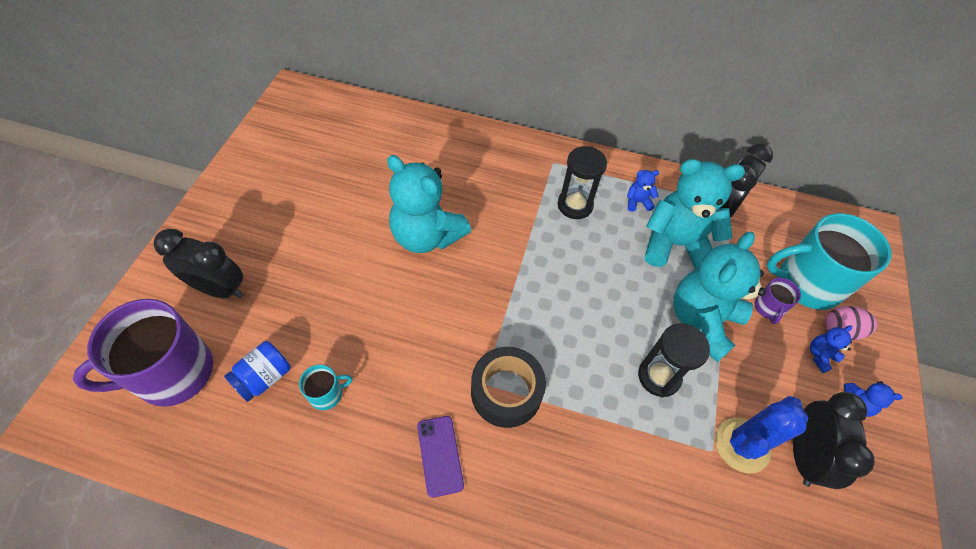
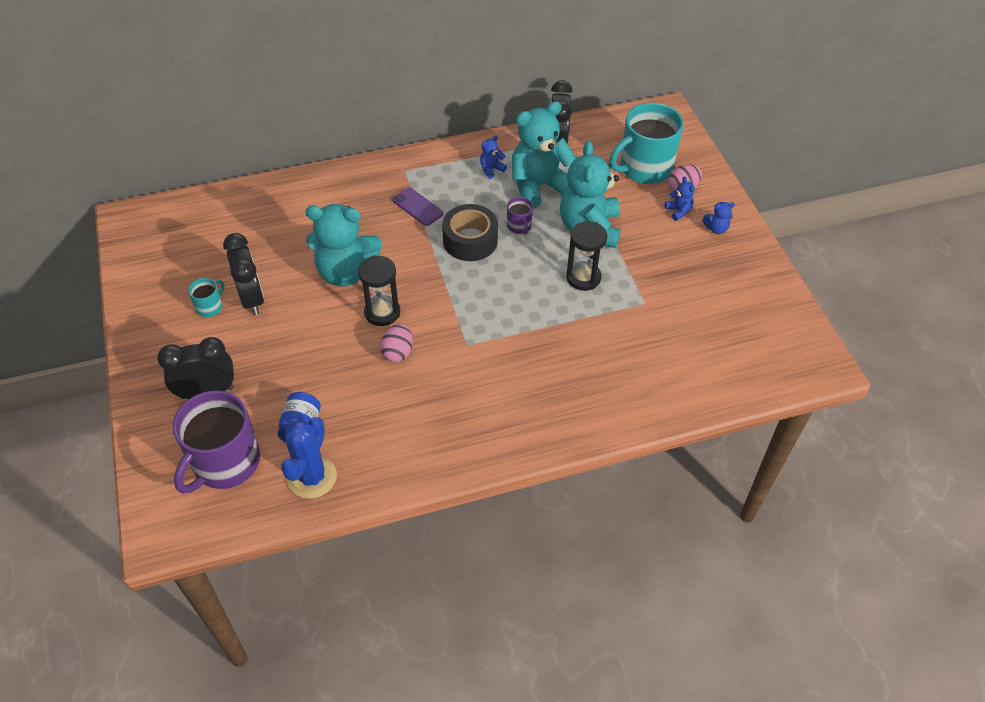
camera: 30 degrees left, 5 degrees down
(327, 394) = (358, 411): turquoise mug -> turquoise mug (210, 307)
(411, 350) = (398, 352): none -> pink egg
(440, 455) = (470, 401): purple phone -> purple phone (417, 207)
(506, 392) = (487, 341): black tape -> black tape (470, 240)
(575, 205) = (445, 194): black hourglass -> black hourglass (382, 312)
(742, 445) = (660, 290): blue cactus -> blue cactus (312, 477)
(768, 308) = (628, 197): purple mug -> purple mug (519, 226)
(803, 455) = (700, 275): black clock -> black clock (252, 299)
(820, 356) = (678, 211): blue teddy bear -> blue teddy bear turned 135 degrees clockwise

